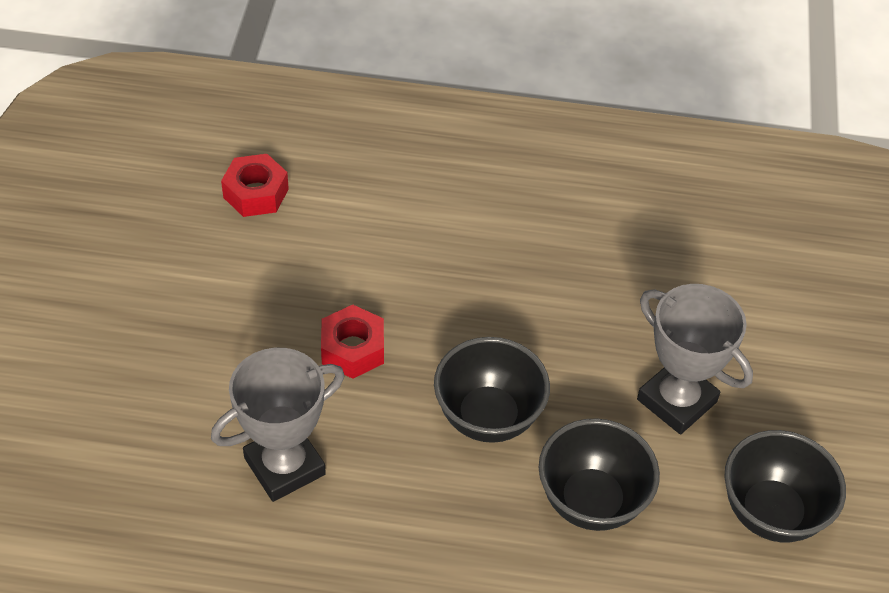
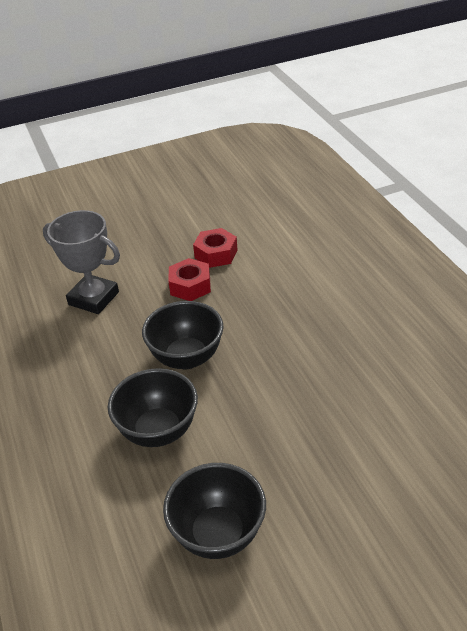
camera: 65 degrees right, 10 degrees down
(256, 193) = (263, 208): red nut -> red nut (216, 254)
(676, 401) = (274, 440): grey trophy -> none

